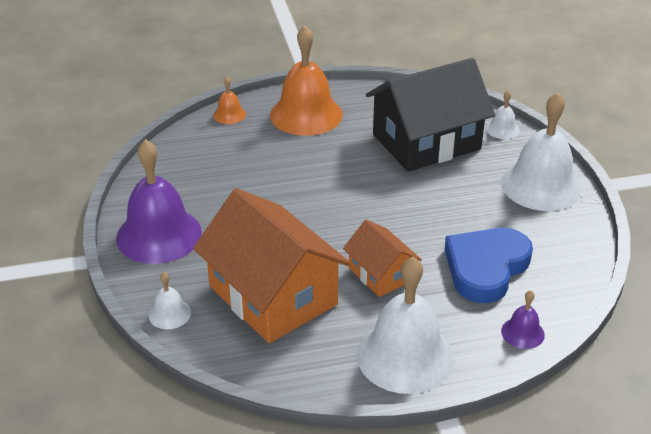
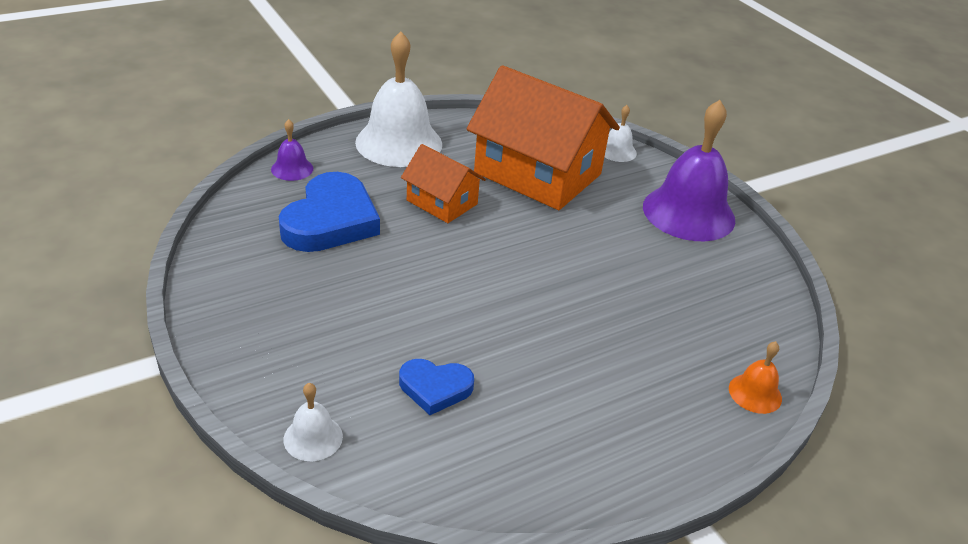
camera: 160 degrees right, 0 degrees up
(306, 114) = (643, 414): orange bell -> none
(426, 142) = (435, 388): black house -> blue heart
(541, 185) = (256, 335): white bell -> none

